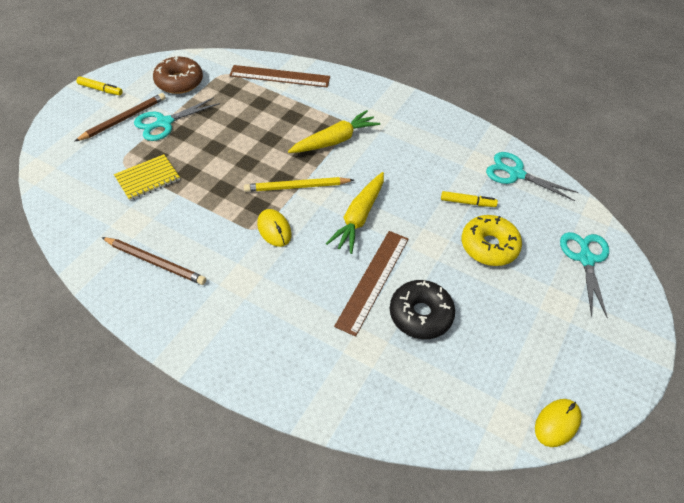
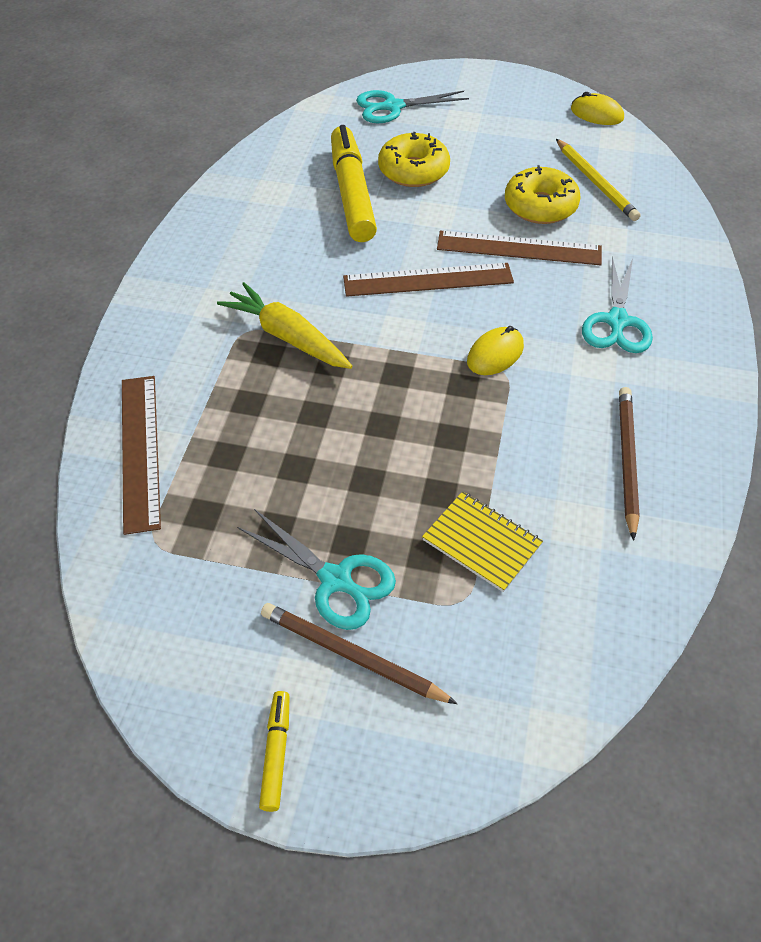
camera: 105 degrees left, 0 degrees up
(179, 82) = (204, 608): brown donut -> none
(297, 187) = (405, 352): yellow pencil -> yellow pencil (596, 182)
(359, 217) = (428, 280): yellow carrot -> brown ruler
(420, 314) = (540, 206): black donut -> yellow donut
(467, 202) = (352, 194): yellow marker -> yellow marker, size x2.21
(516, 174) = (281, 162): turquoise scissors -> turquoise scissors (617, 321)

